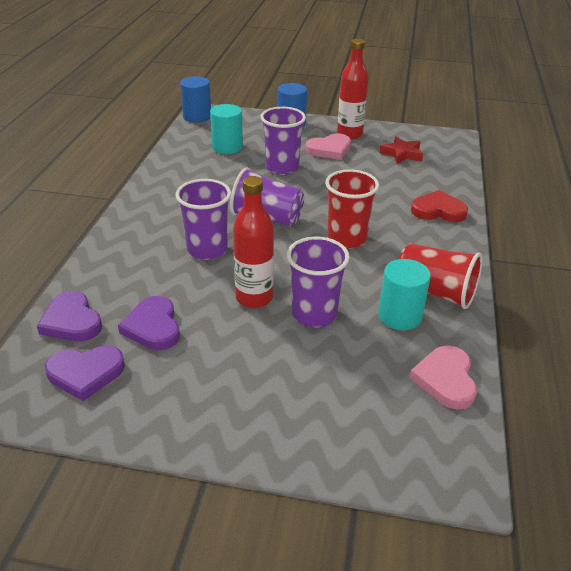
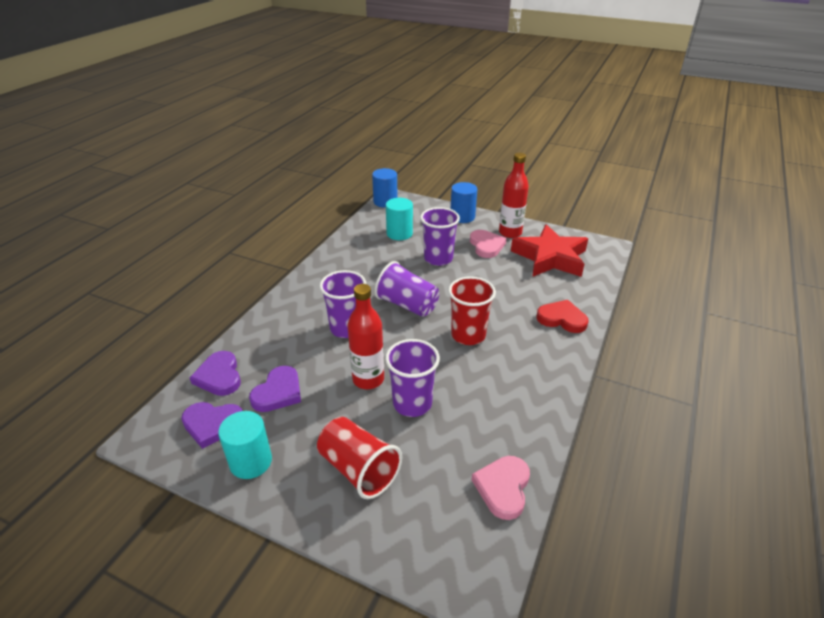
camera: 15 degrees right, 0 degrees up
(153, 327) = (278, 392): purple heart -> purple heart turned 150 degrees counterclockwise
(329, 149) = (486, 246): pink heart -> pink heart turned 90 degrees counterclockwise
(399, 316) = (486, 418): turquoise cylinder -> turquoise cylinder (251, 461)
(402, 154) = (550, 258): red star -> red star, size x1.95
(435, 292) = (527, 400): red cup -> red cup (359, 469)

